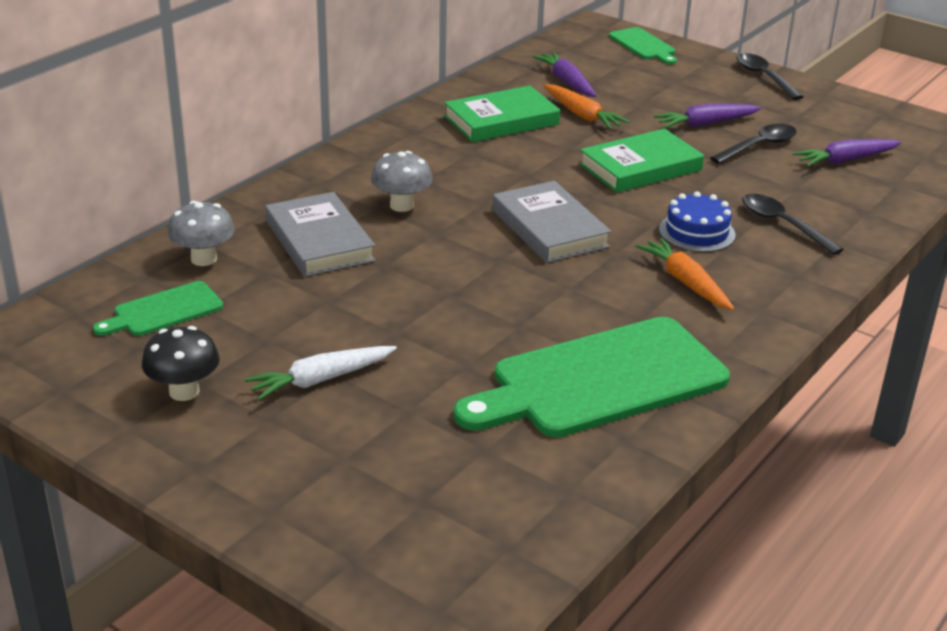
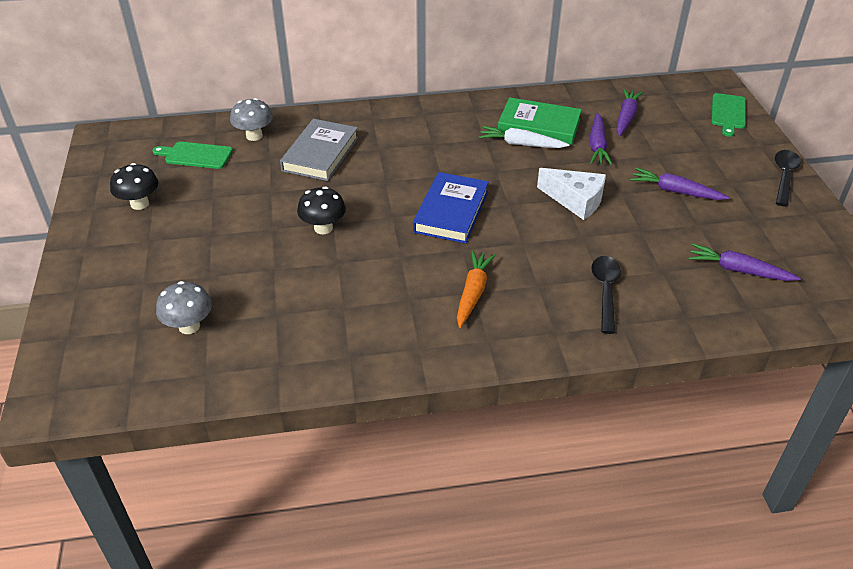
camera: 45 degrees right, 10 degrees up
(320, 380) = (199, 234): white carrot -> white carrot (521, 144)
(401, 205) = (394, 154): grey mushroom -> grey mushroom (189, 326)
(450, 304) = (323, 228): none -> black mushroom
(549, 228) = (451, 212): grey book -> blue book
(582, 115) = (597, 146): orange carrot -> purple carrot
(600, 380) = (323, 322): green cutting board -> none
(640, 167) = (575, 200): green book -> white cheese
(697, 232) = (537, 264): blue cake -> none
(759, 146) = (688, 226): black spoon -> none

